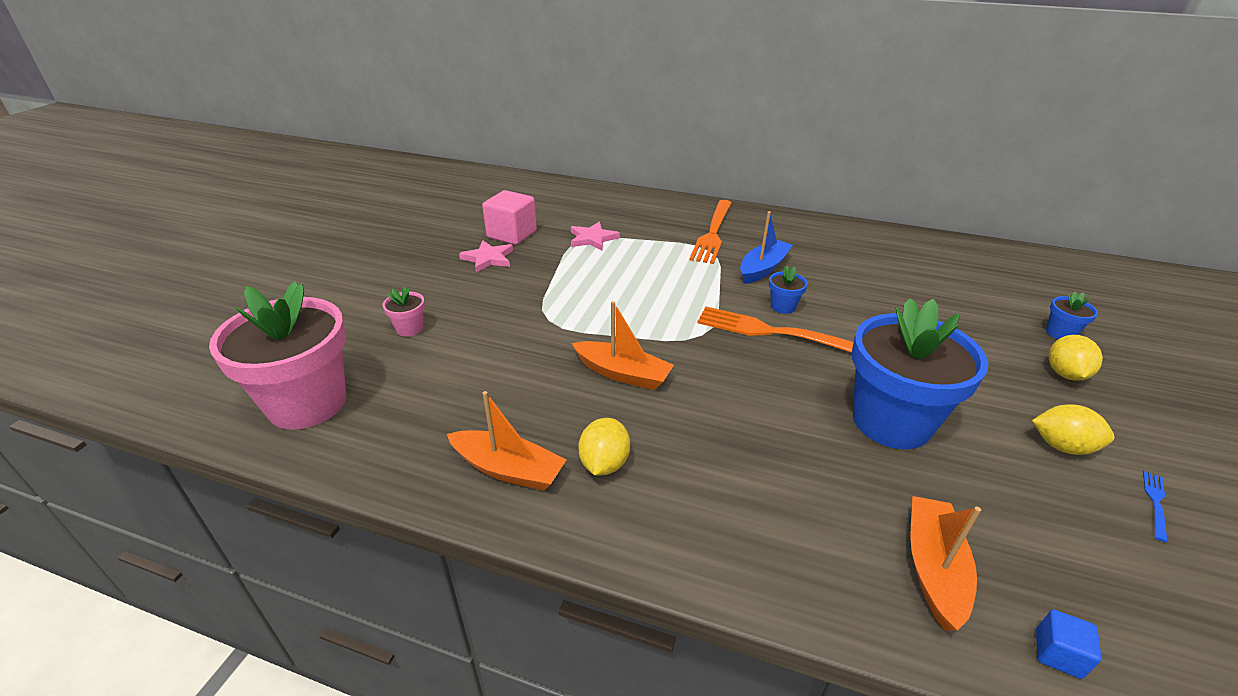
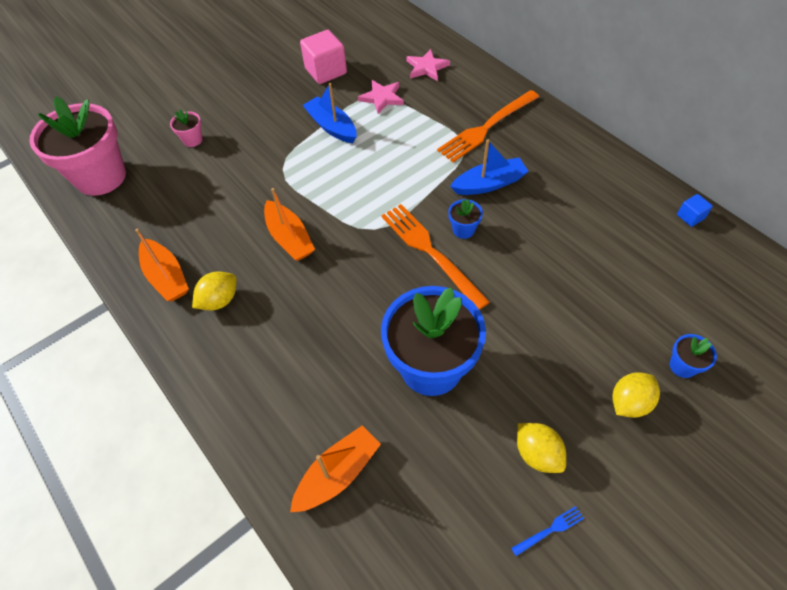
camera: 35 degrees right, 20 degrees up
(488, 258) = (289, 91): pink star -> pink star (426, 67)
(565, 272) = (331, 127): none -> blue boat
(1058, 653) = (350, 561): blue cube -> blue cube (690, 217)

